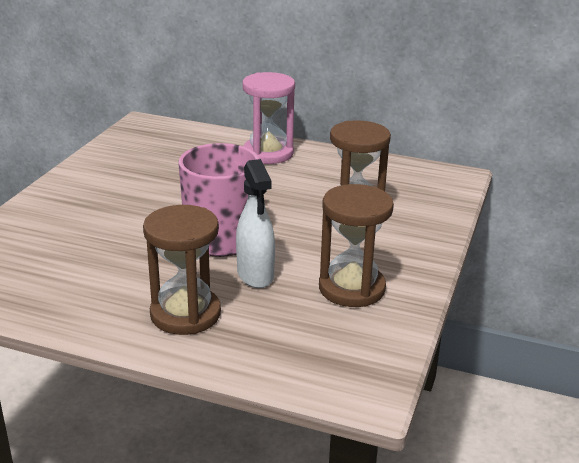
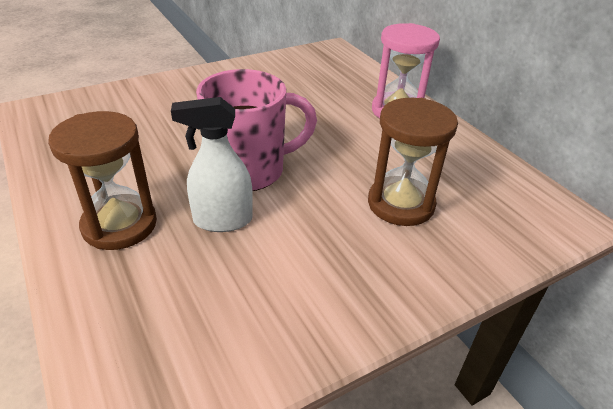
camera: 40 degrees right, 10 degrees up
(255, 275) = (222, 220): white spray bottle -> white spray bottle turned 60 degrees clockwise
(351, 288) = (282, 287): brown hourglass -> none

